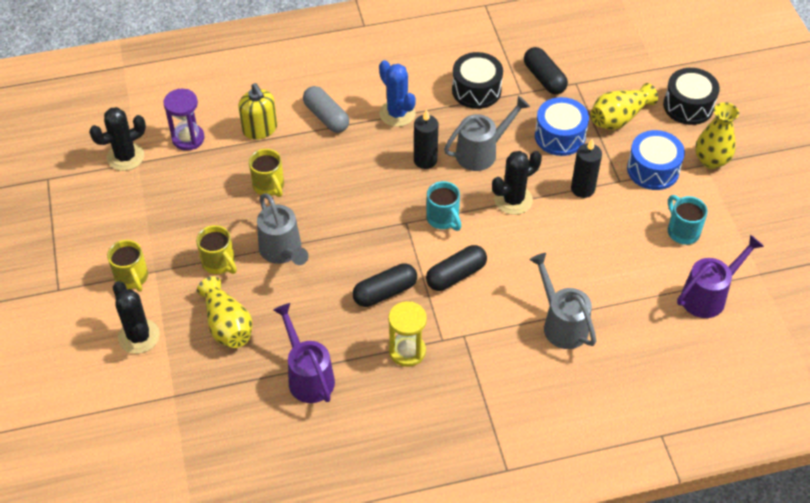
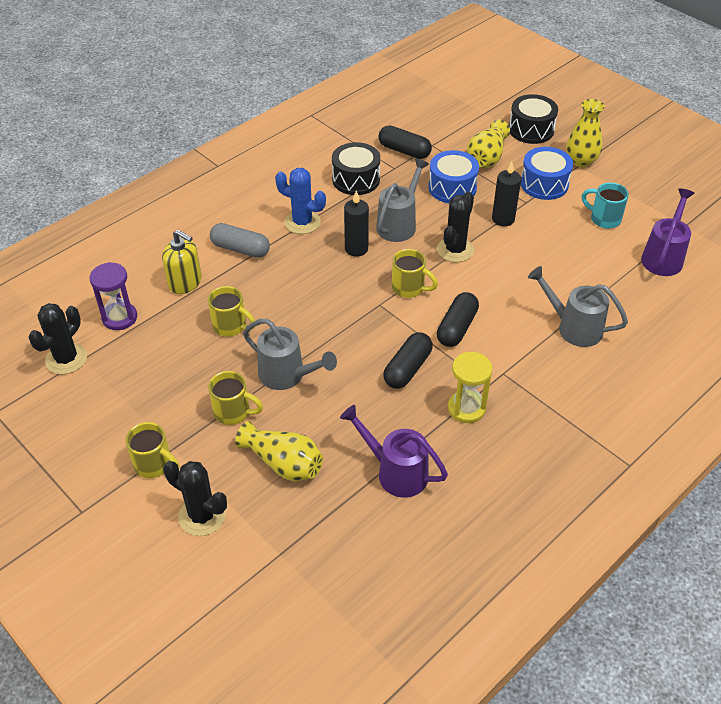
camera: 30 degrees left, 5 degrees down
(443, 219) = (409, 288): turquoise mug -> yellow mug

